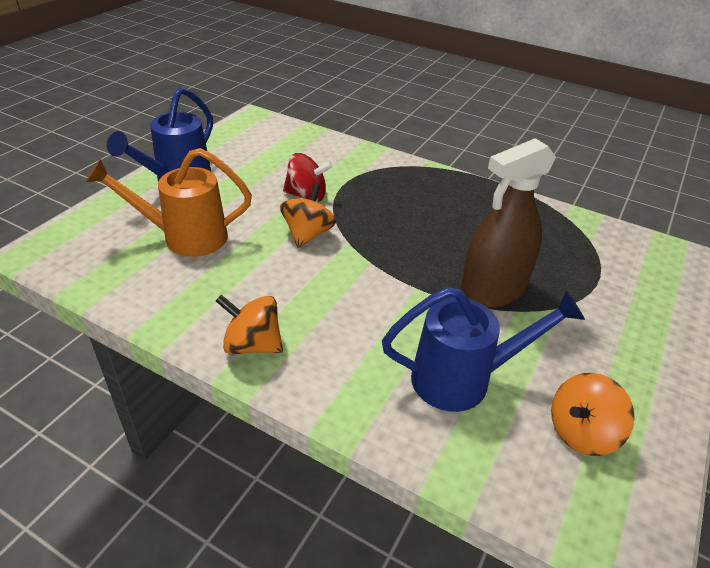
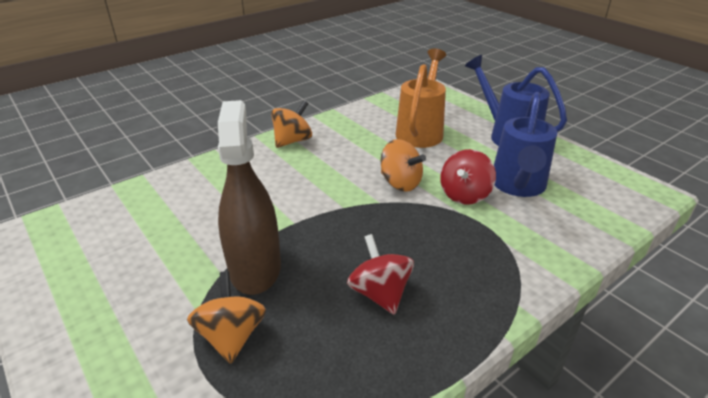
camera: 115 degrees right, 5 degrees down
(461, 219) = (380, 293): none -> red spinning top
(462, 379) = (188, 212): blue watering can -> blue watering can (518, 186)
(581, 432) = (90, 251): orange spinning top -> orange spinning top (232, 336)

